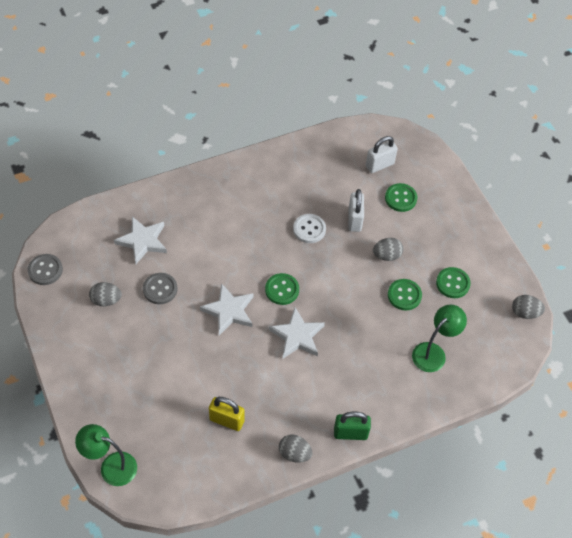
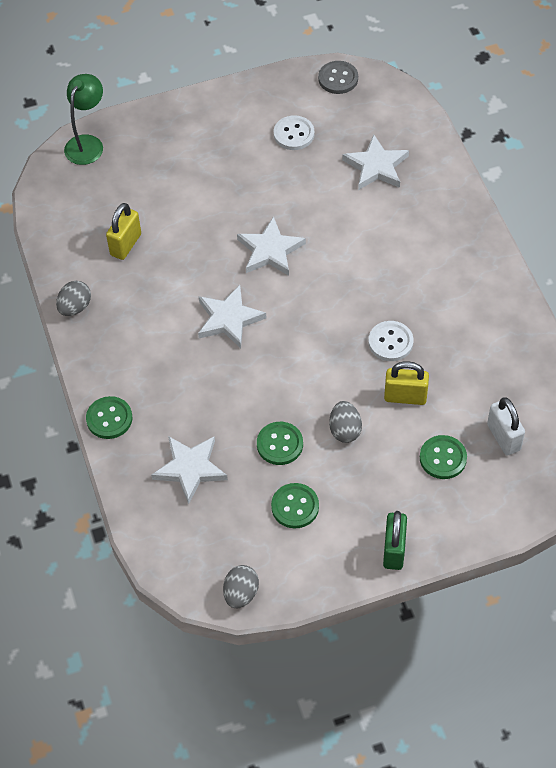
camera: 100 degrees right, 0 degrees up
(106, 300) = (294, 134): grey egg -> white button
(160, 289) = (305, 184): grey button -> none
(282, 290) = (297, 306): green button -> green button (109, 419)
(350, 433) = (91, 365): green padlock -> green padlock (394, 550)
(354, 220) = (405, 397): white padlock -> yellow padlock
(433, 352) = (190, 469): green lamp -> white star

